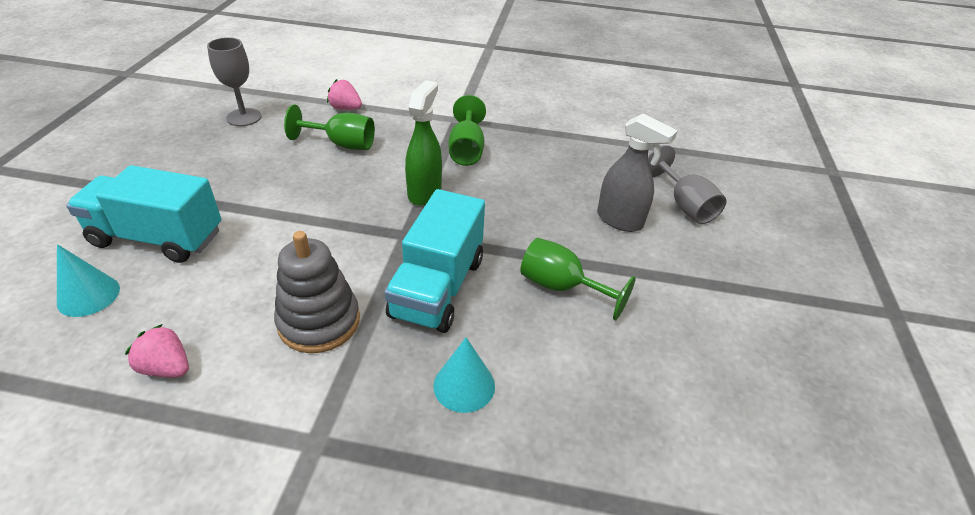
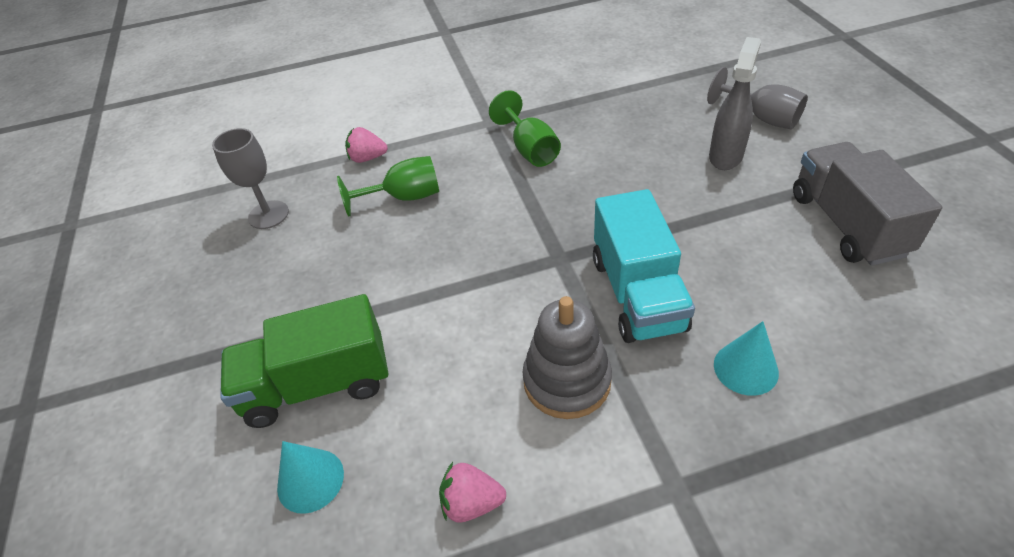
camera: 20 degrees left, 5 degrees up
(158, 238) = (317, 384): turquoise truck -> green truck
(424, 192) = (534, 209): green spray bottle -> none
(561, 287) = (737, 240): green goblet -> none
(620, 220) = (725, 156): grey spray bottle -> grey spray bottle turned 75 degrees counterclockwise
(673, 320) = (847, 224): none -> grey truck

